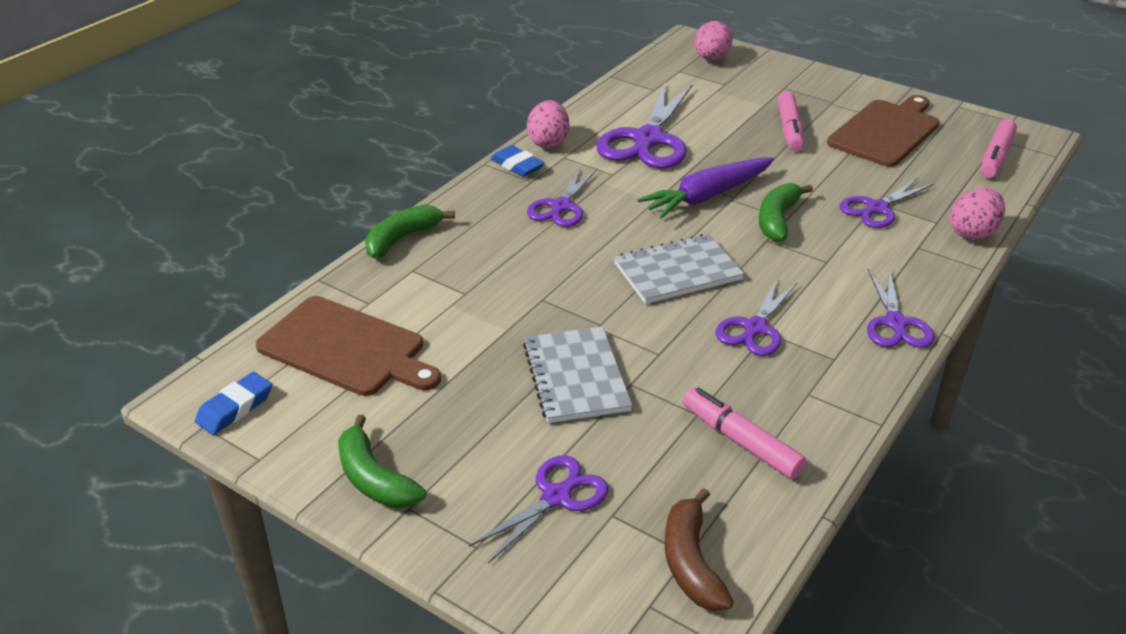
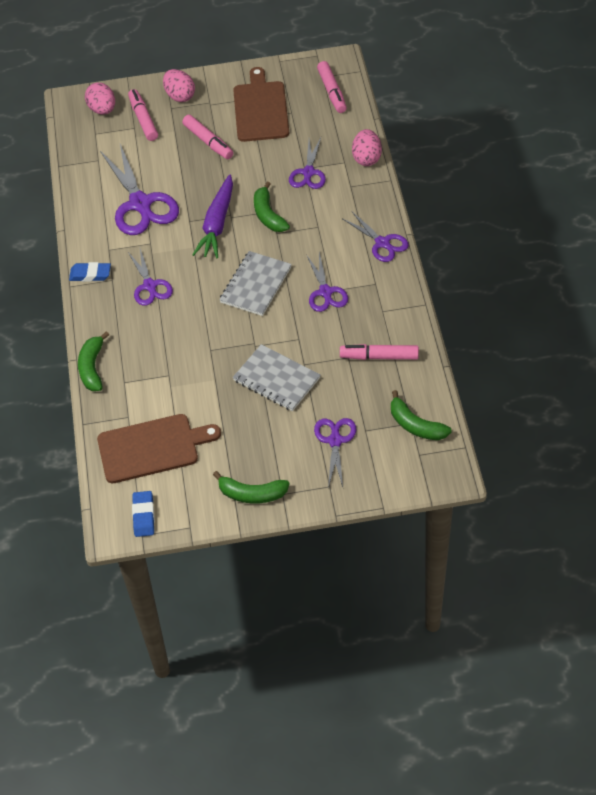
camera: 40 degrees left, 15 degrees up
(548, 142) = (86, 245): pink egg -> pink egg (180, 96)
(691, 562) = (416, 425): brown banana -> green banana
(743, 82) = (143, 119): none -> pink marker

